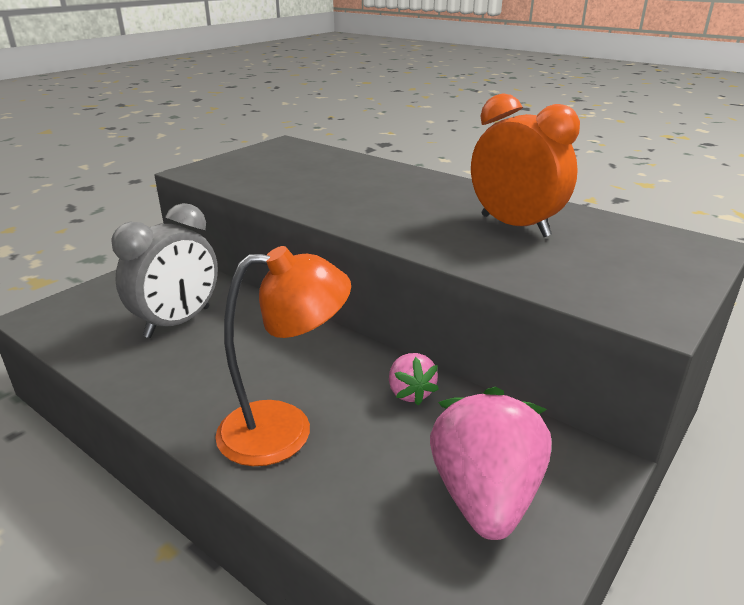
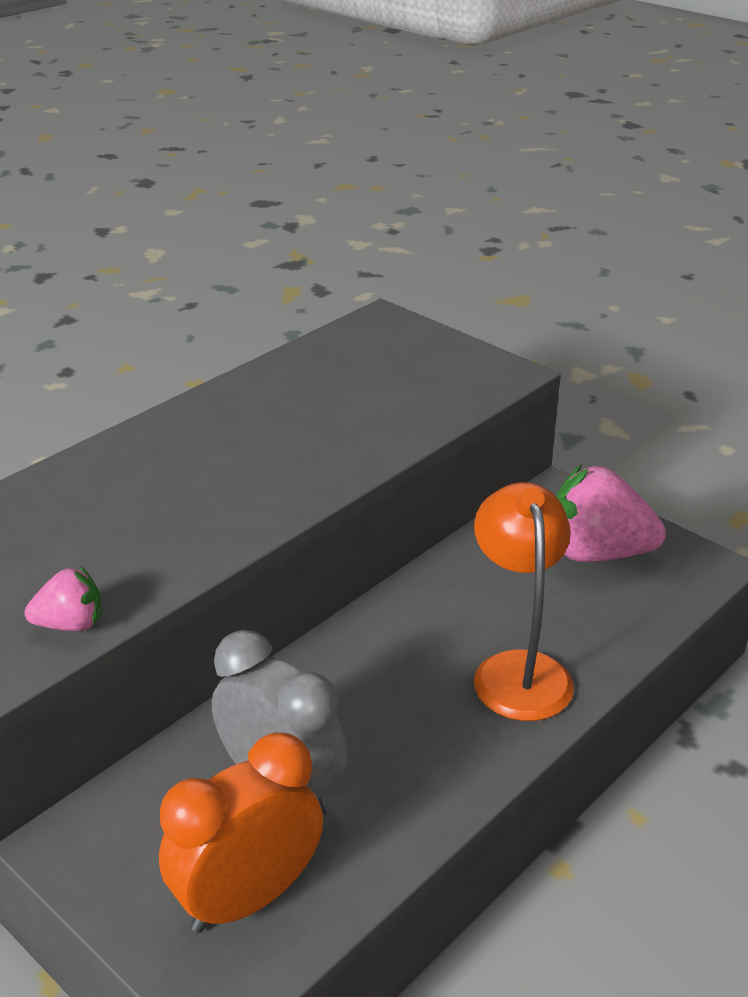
camera: 85 degrees left, 5 degrees up
(410, 393) = (460, 580): pink strawberry -> pink strawberry (70, 624)
(514, 226) = (314, 404): orange clock -> orange clock (248, 898)

